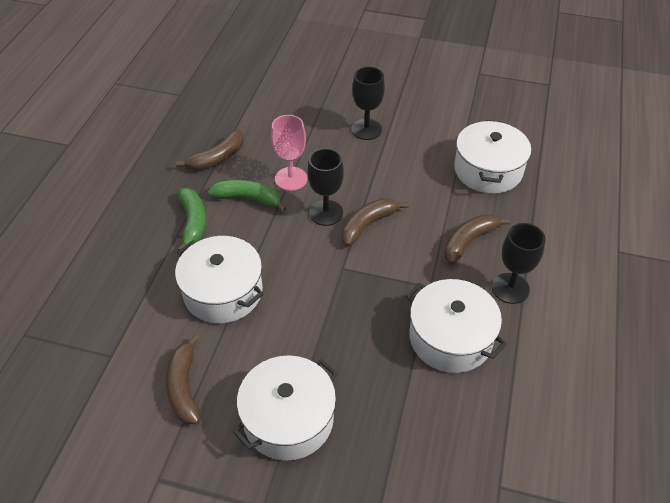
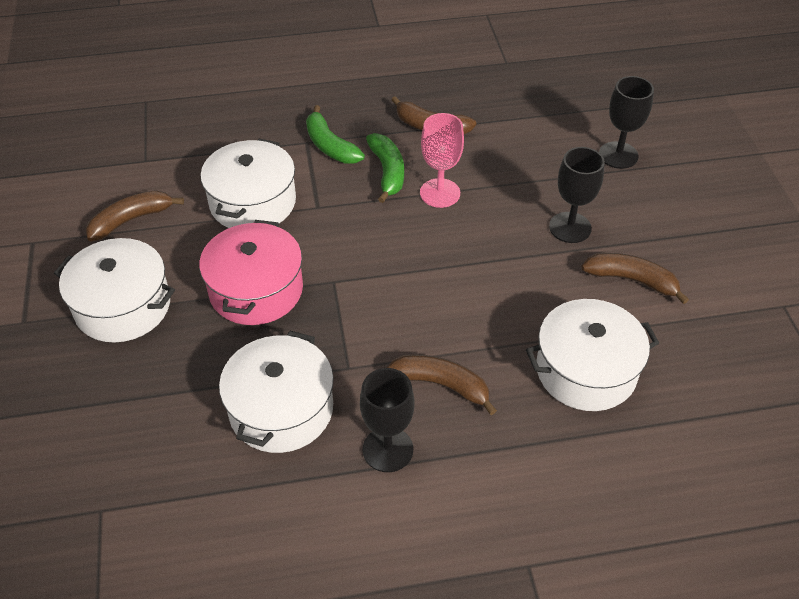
camera: 65 degrees right, 0 degrees up
(193, 222) = (330, 146): green banana -> green banana turned 90 degrees clockwise
(324, 318) = (256, 290): none -> pink pot
(326, 213) = (406, 239): black goblet -> black goblet (618, 155)
(367, 225) = (411, 281): brown banana -> brown banana (631, 280)

